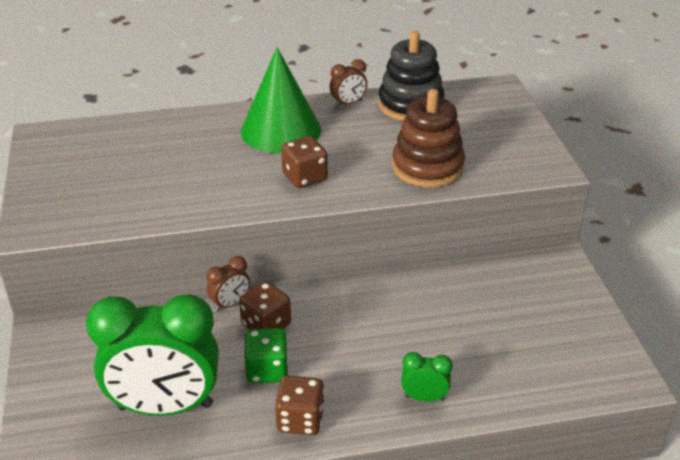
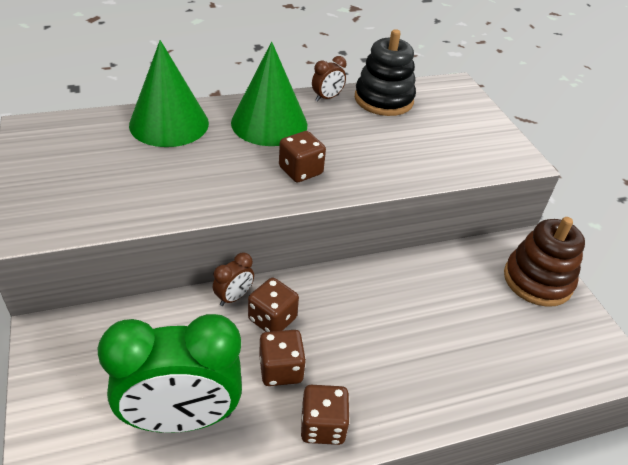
camera: 10 degrees left, 5 degrees up
(177, 131) = (169, 123): none -> green cone
(267, 370) = (281, 369): green dice -> brown dice
(424, 397) = (438, 393): green clock -> none
(427, 167) = (413, 160): brown stacking toy -> brown stacking toy (537, 280)

